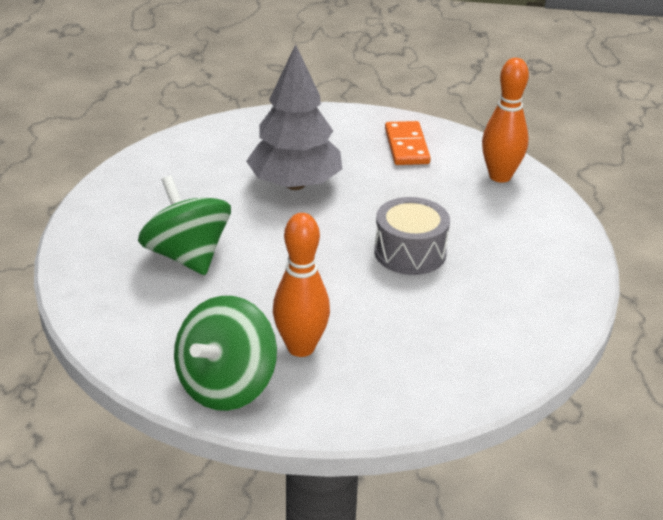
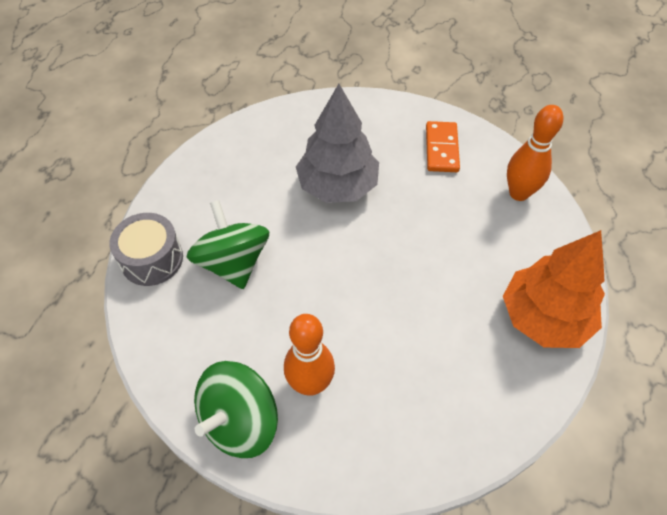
camera: 10 degrees right, 20 degrees up
(410, 252) = (423, 279): grey drum -> grey drum (152, 259)
(549, 272) = (544, 317): none -> orange tree

